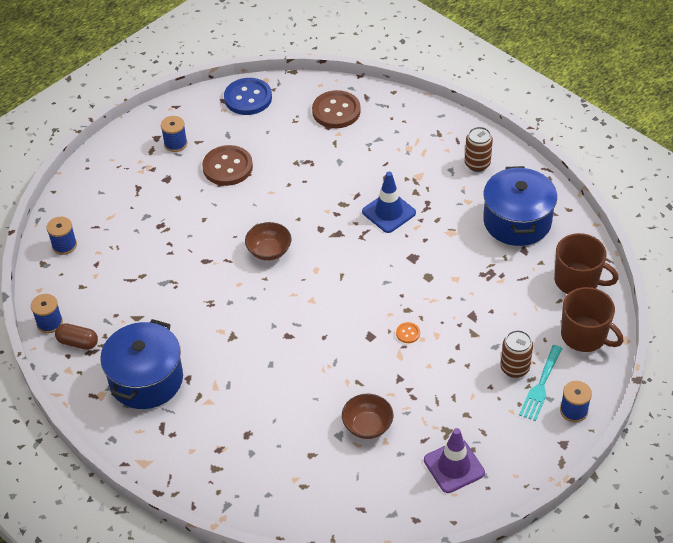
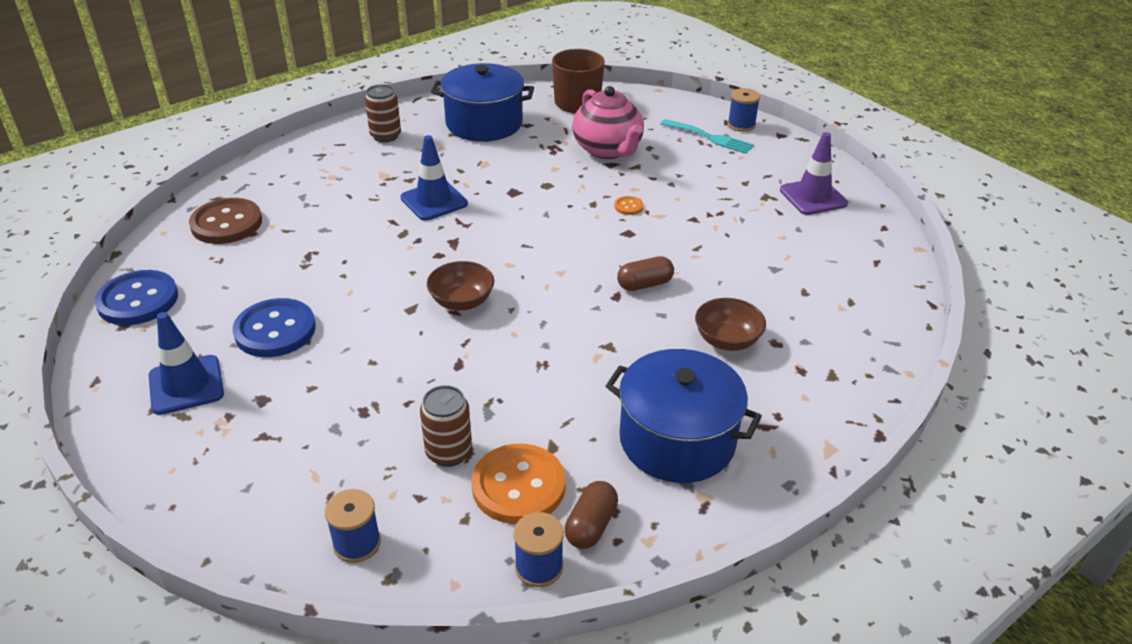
camera: 85 degrees left, 10 degrees down
(105, 306) = (518, 486): none -> orange button
(175, 144) = (186, 385): blue spool -> blue traffic cone
(227, 167) = (275, 330): brown button -> blue button
(304, 351) = (644, 284): none -> brown capsule
(367, 425) = (760, 247): brown bowl -> brown bowl (727, 340)
(496, 311) = (608, 150): none -> pink teapot
(514, 368) = (686, 148): brown can -> brown can (449, 452)
(584, 336) = (649, 108): brown mug -> none

